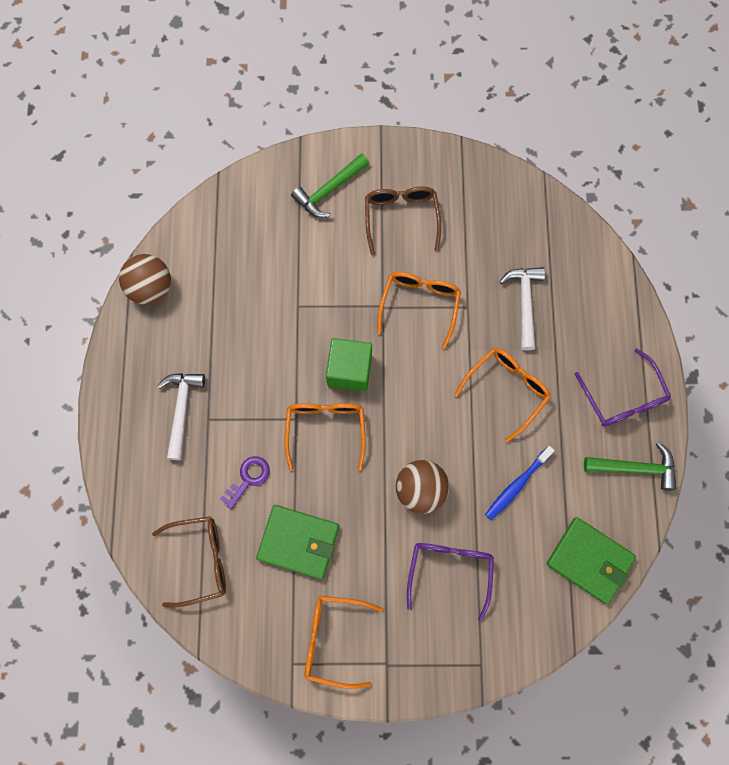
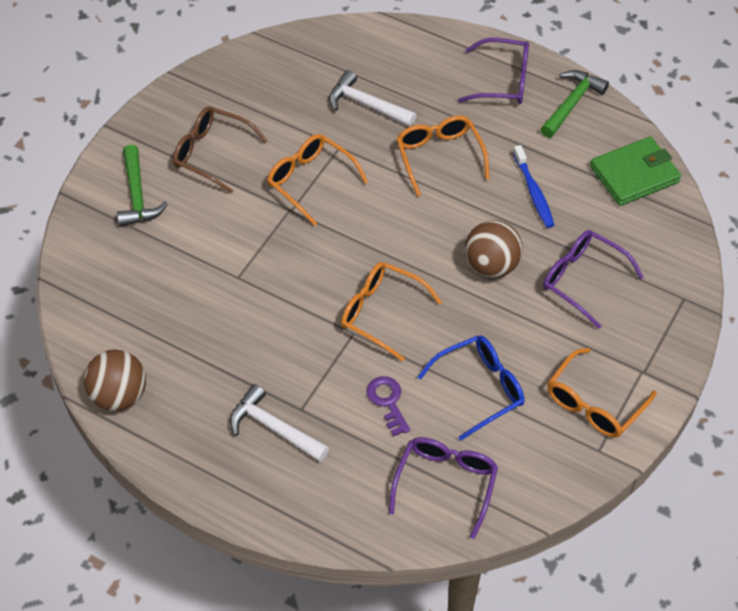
camera: 60 degrees left, 20 degrees down
(201, 560) = (445, 483): brown glasses -> purple glasses
(298, 542) = (480, 388): green wallet -> blue glasses
(349, 370) = (335, 266): green cube -> none

